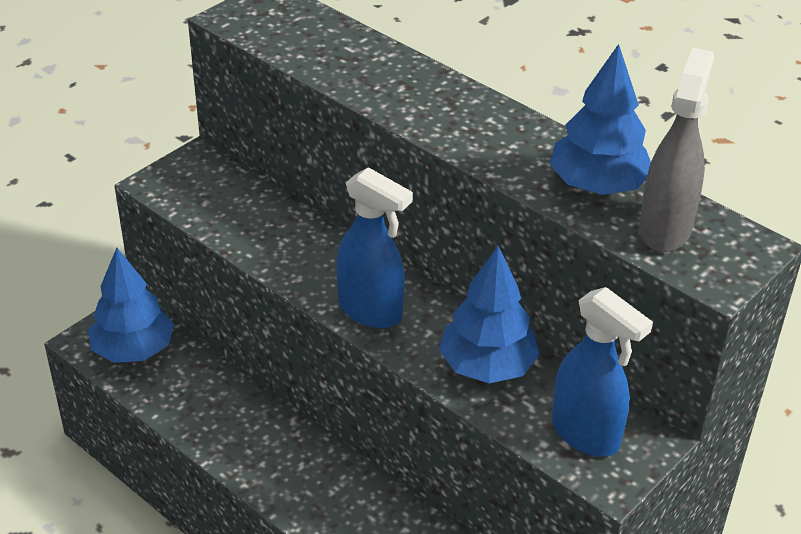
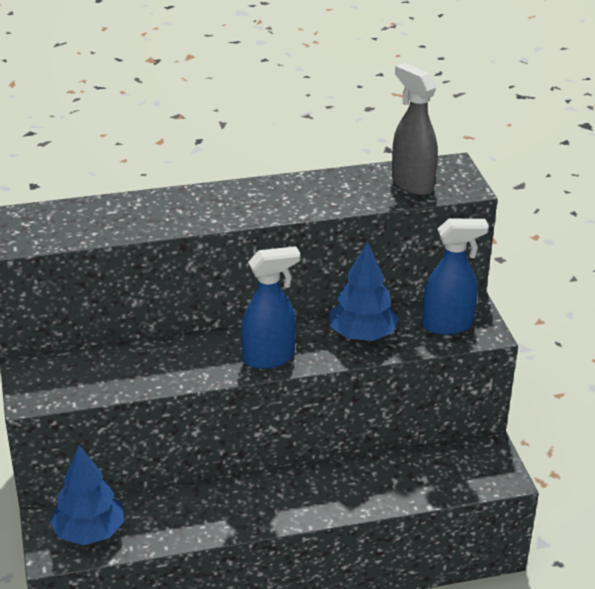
camera: 55 degrees left, 5 degrees down
(597, 186) = (353, 187): blue tree -> none

